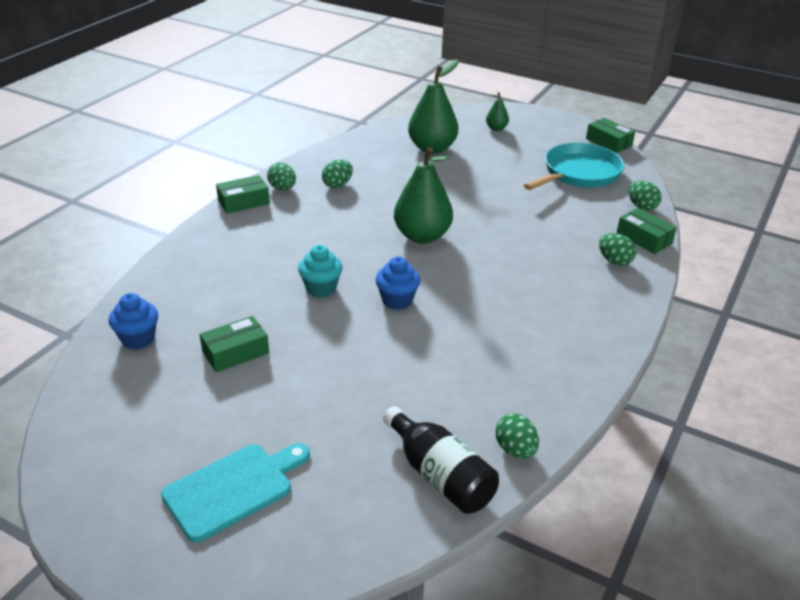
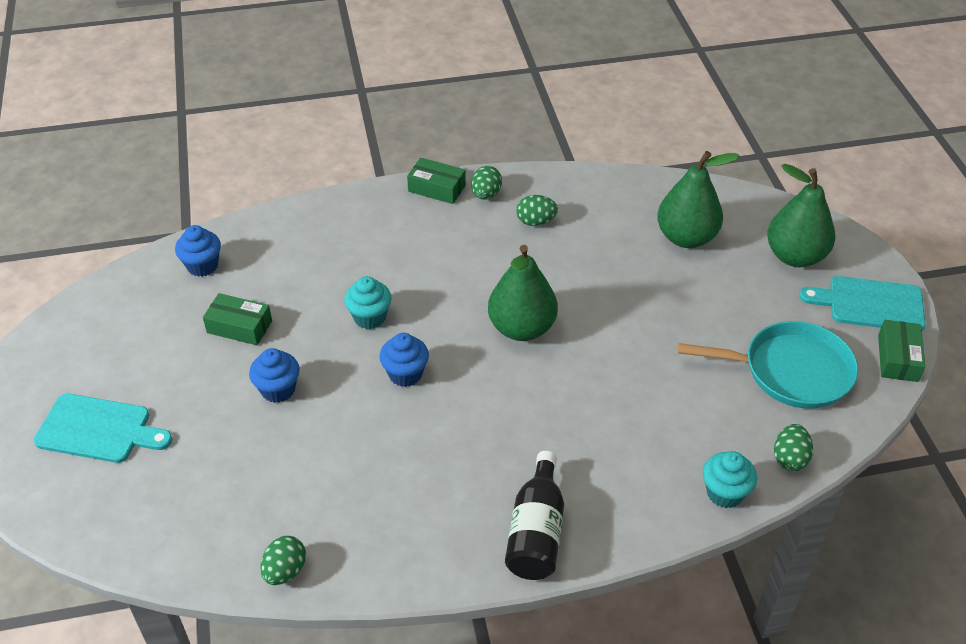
camera: 50 degrees right, 10 degrees up
(330, 365) = (278, 389): none -> blue cupcake
(439, 475) = (212, 539): black bottle -> black bottle (536, 531)
(496, 128) = (795, 256): green pear -> green pear, size x2.09
(561, 129) = (870, 304): none -> turquoise cutting board
(614, 261) = (650, 490): green egg -> none
(644, 238) = (724, 493): green box -> turquoise cupcake

